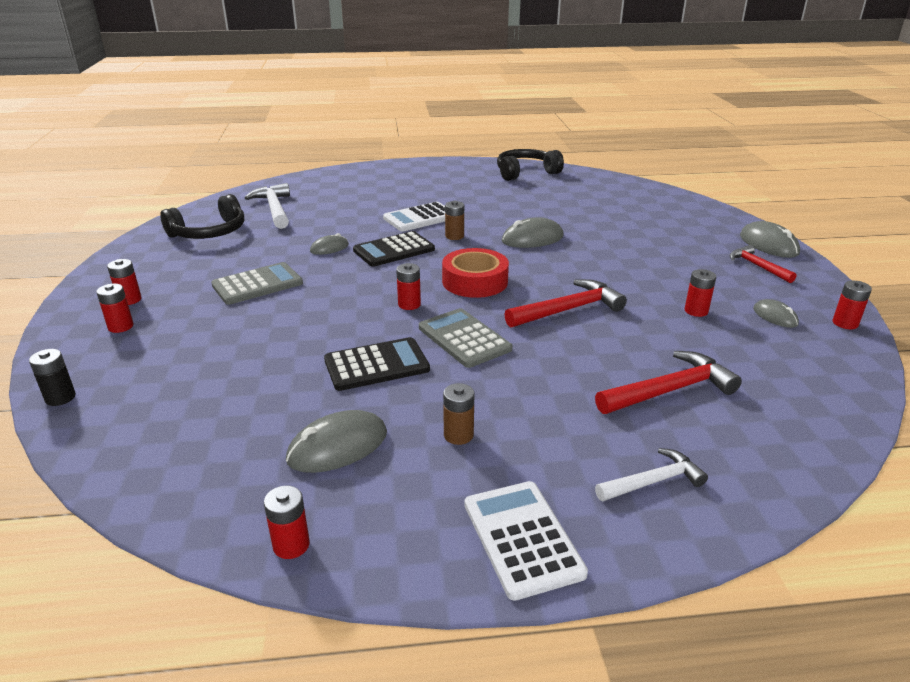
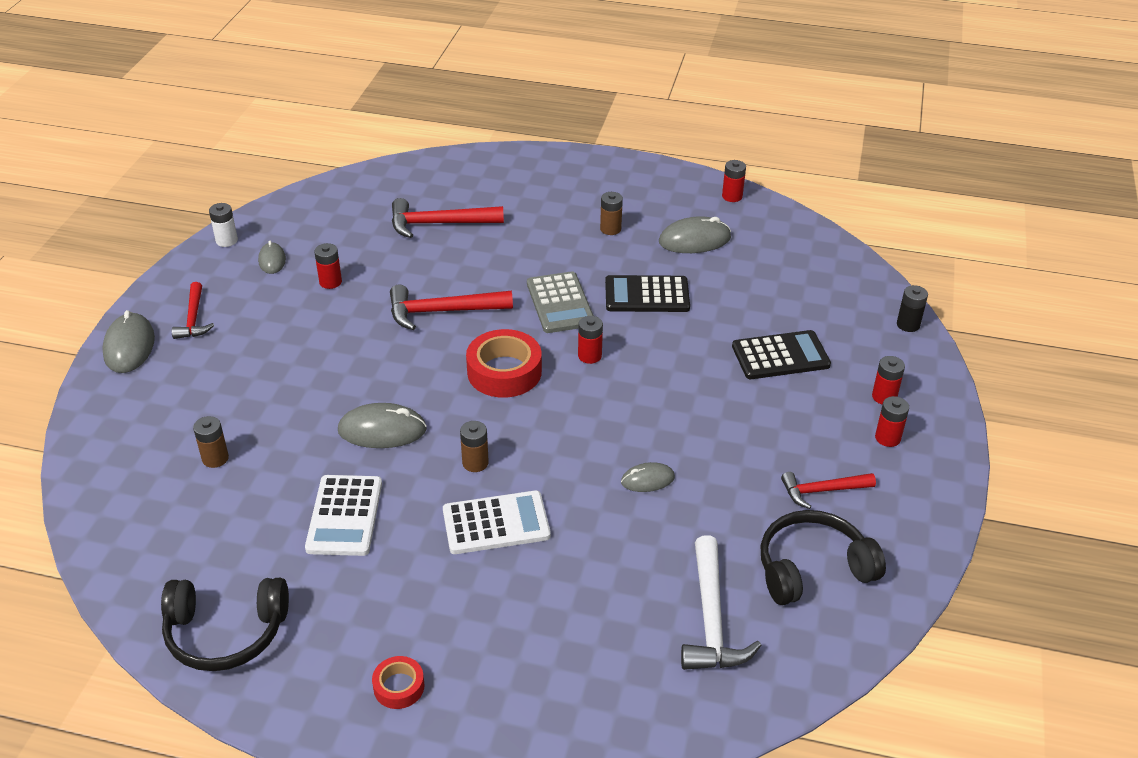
camera: 160 degrees left, 10 degrees up
(196, 263) = (822, 491): none -> red hammer
(257, 284) = (744, 428): grey calculator -> none
(394, 250) = (567, 453): black calculator -> black calculator (780, 356)
(428, 173) = (399, 687): none -> red tape
(522, 538) = (606, 173): white calculator -> white calculator (344, 516)
(618, 212) = (215, 458): none -> brown battery
(653, 481) = (511, 179): white hammer -> none
(845, 323) = (226, 241): red battery -> white battery

